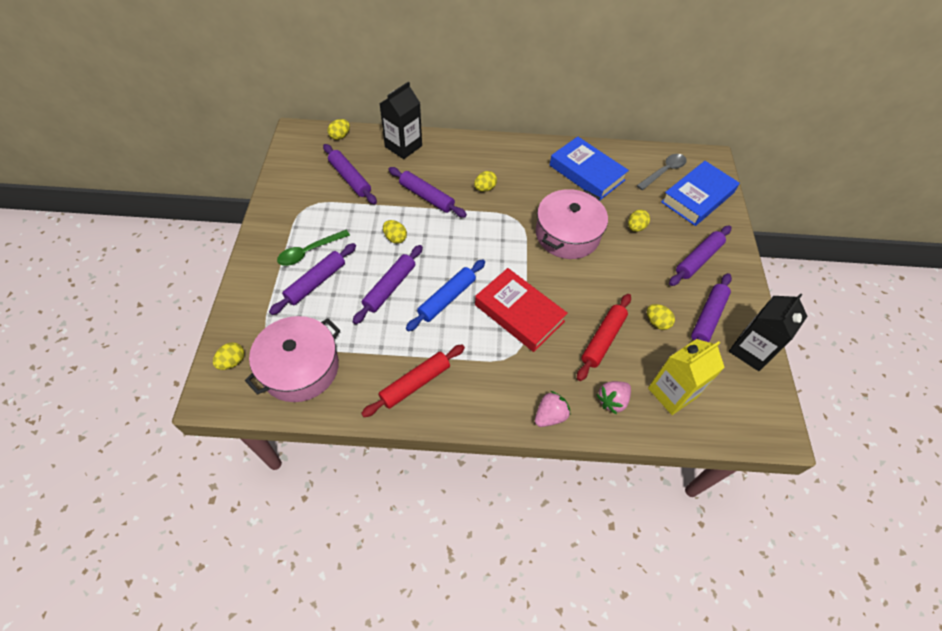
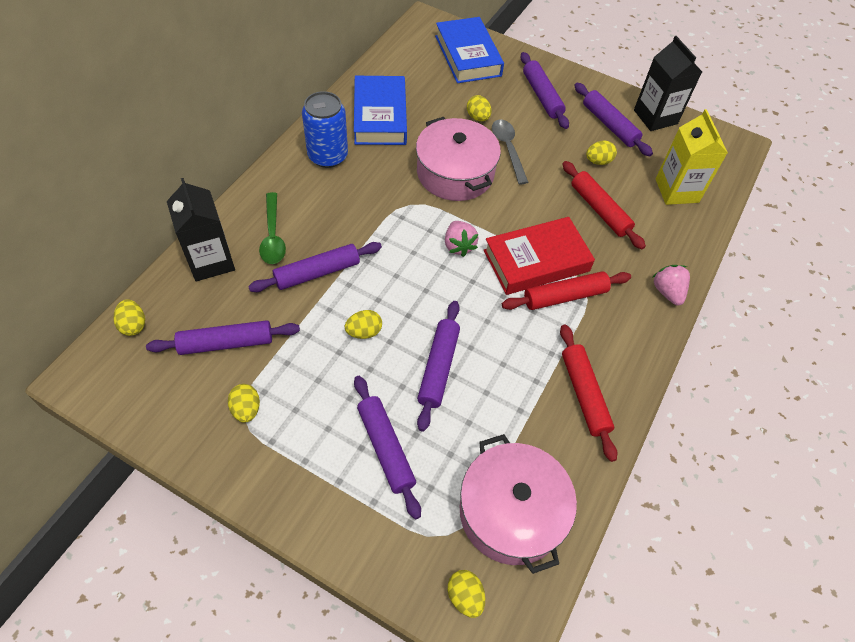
camera: 65 degrees left, 0 degrees up
(309, 251) = (328, 438): green spoon -> green spoon (273, 236)
(389, 287) = (438, 368): purple rolling pin -> purple rolling pin turned 45 degrees clockwise
(447, 298) = (484, 317): blue rolling pin -> none
(485, 188) = (342, 211): yellow egg -> yellow egg (246, 409)
(497, 343) = (565, 296): none -> red rolling pin
(527, 162) = (328, 156): none -> blue can
(586, 173) = (380, 116): blue book -> blue book turned 75 degrees counterclockwise
(612, 401) = (669, 236): pink strawberry -> pink strawberry (458, 246)
(664, 171) = (419, 60): grey spoon -> grey spoon (508, 149)

